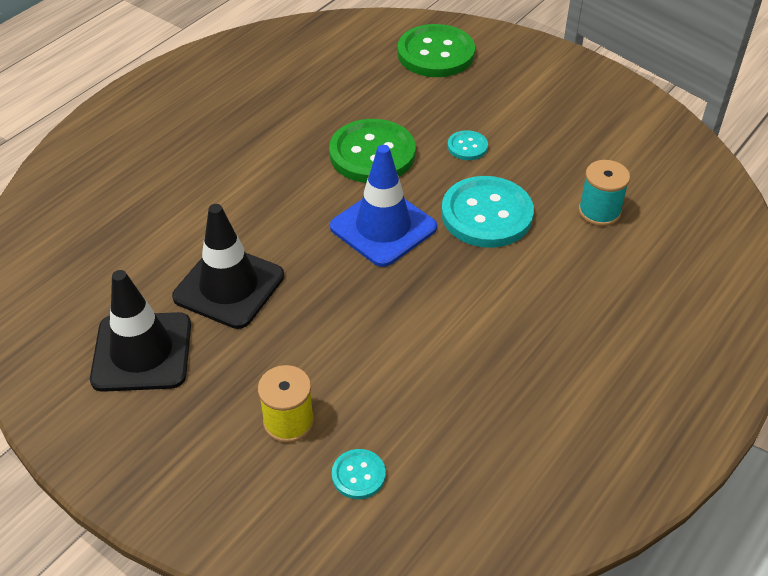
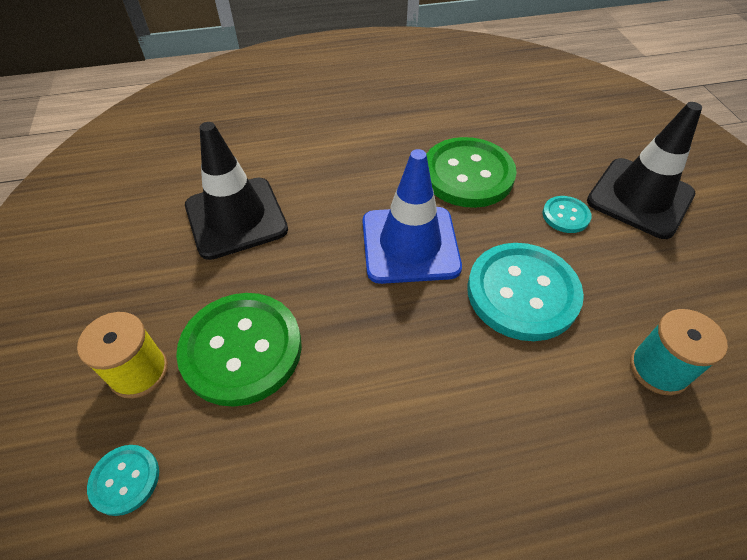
camera: 40 degrees right, 5 degrees up
(142, 352) = (121, 230): black traffic cone -> black traffic cone (640, 198)
(435, 54) = (613, 119): green button -> green button (242, 349)

